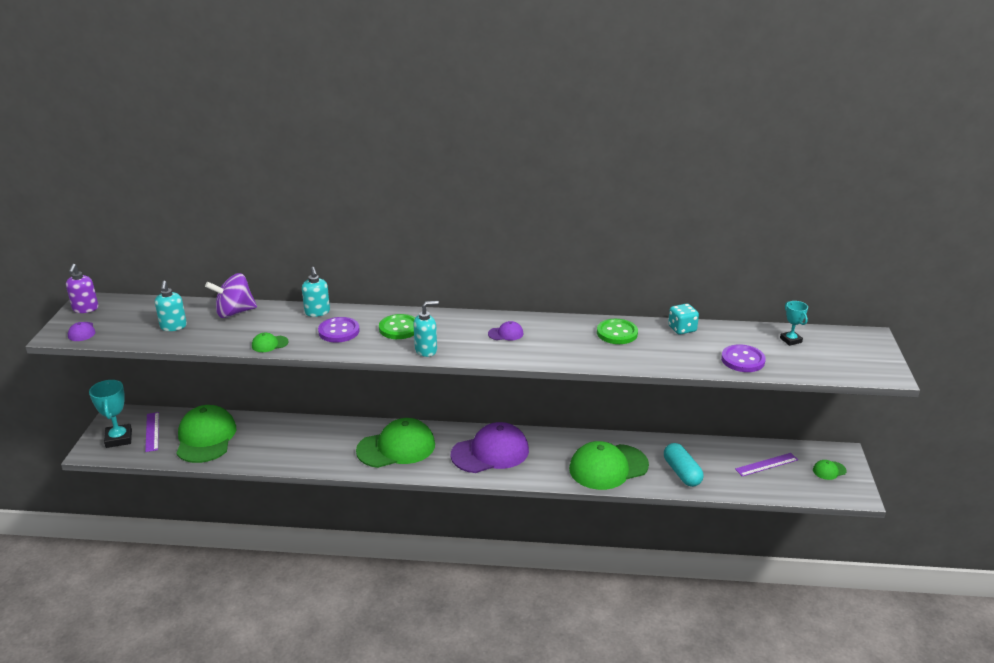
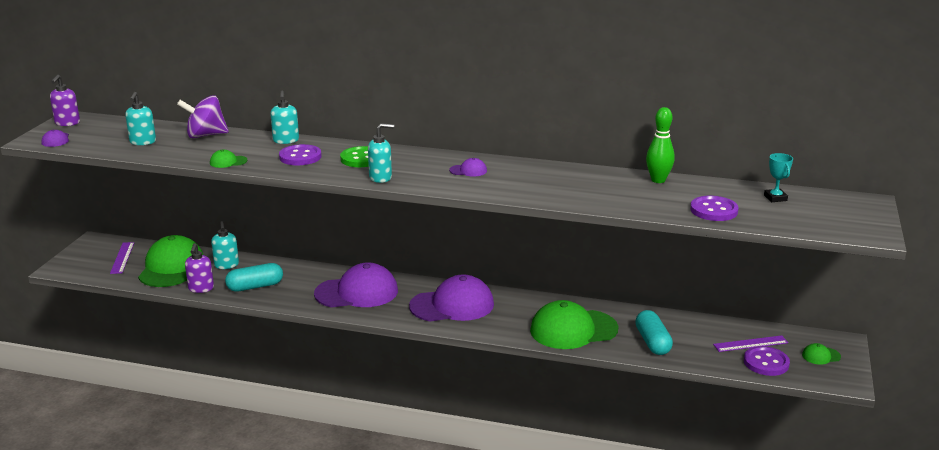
camera: 10 degrees right, 5 degrees down
(119, 439) = (89, 261): turquoise trophy -> none
(243, 459) = (201, 288): none -> purple soap dispenser
(260, 429) = (226, 265): none -> turquoise soap dispenser
(296, 451) = (255, 286): none -> turquoise capsule
(396, 447) = (357, 292): green cap -> purple cap
(617, 333) = (586, 178): green button -> none
(682, 329) = (658, 180): turquoise dice -> green bowling pin
(785, 483) = (766, 363): none -> purple button

